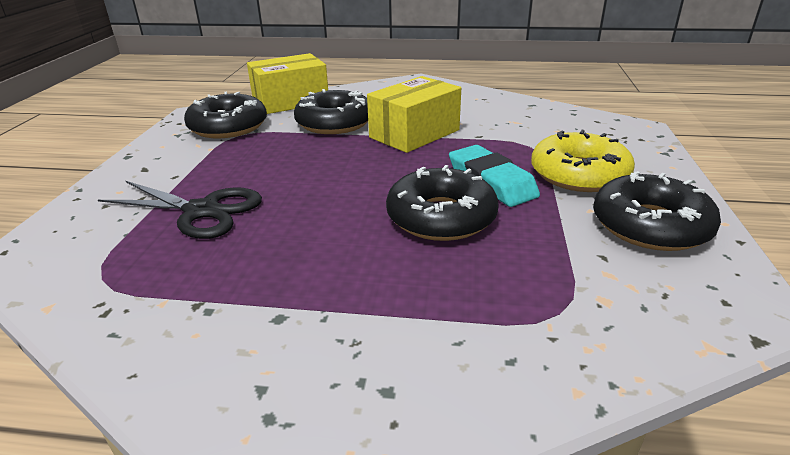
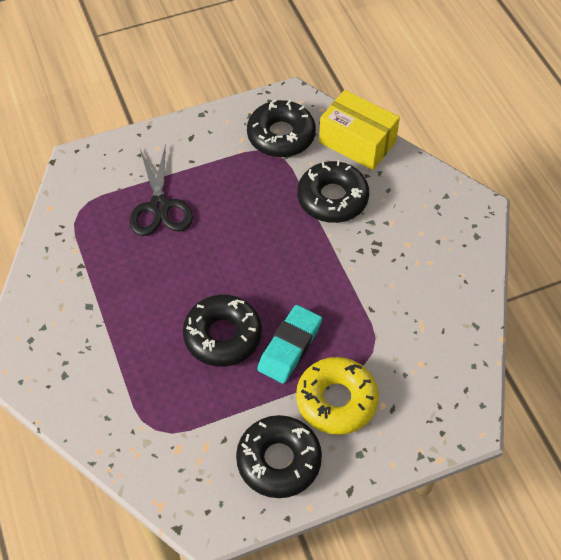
camera: 60 degrees right, 25 degrees up
(414, 134) = (346, 263): yellow box -> none

